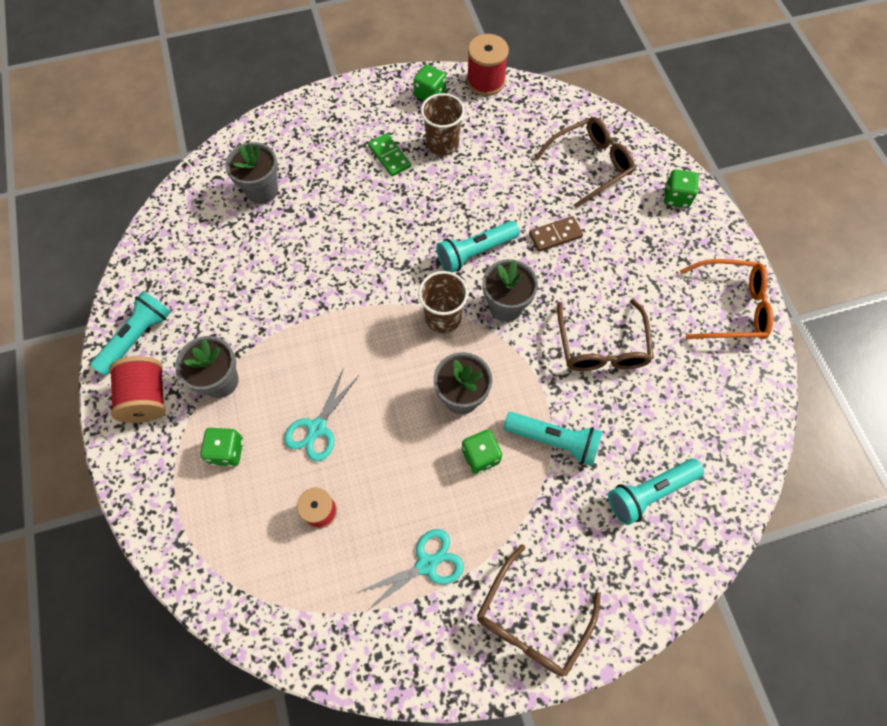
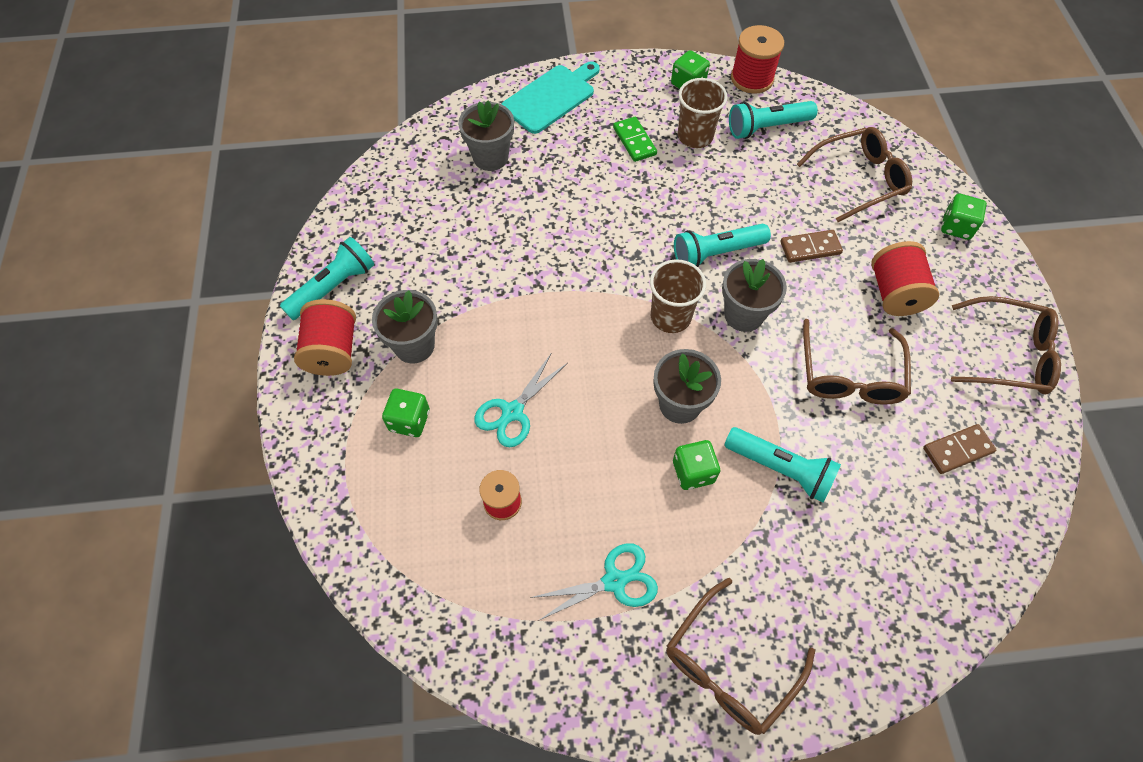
camera: 10 degrees right, 5 degrees down
(308, 124) = (551, 97): none -> turquoise cutting board
(631, 266) = (894, 293): none -> red spool
(649, 492) = (887, 546): turquoise flashlight -> turquoise flashlight (767, 127)
(697, 398) = (957, 450): none -> brown domino
(730, 307) = (1008, 354): orange glasses -> brown glasses

